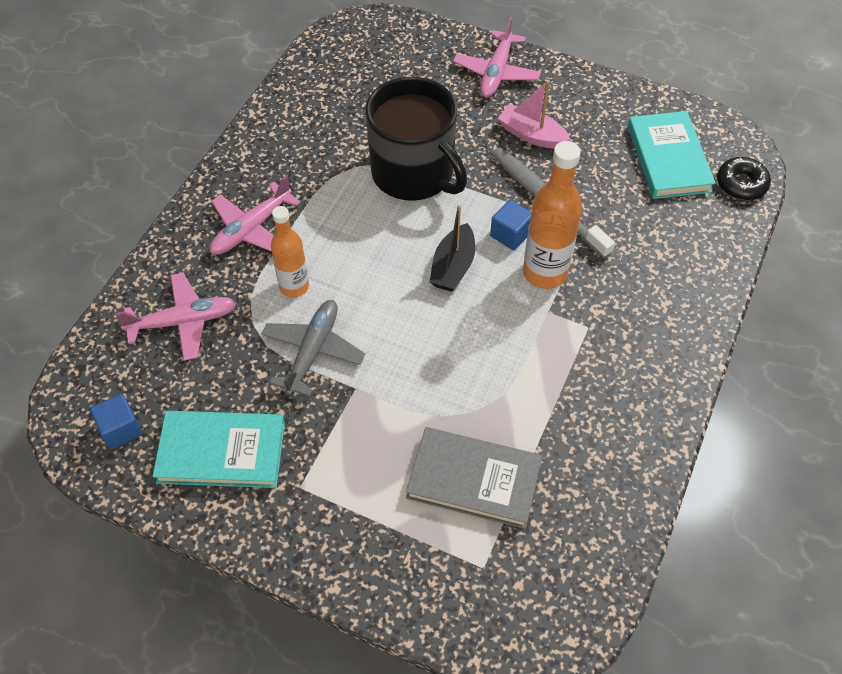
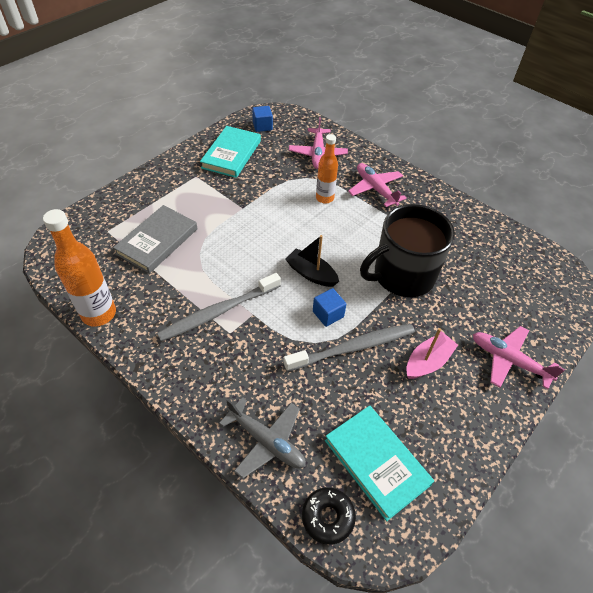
camera: 105 degrees right, 5 degrees down
(313, 351) = (275, 197): grey plane -> grey plane (266, 441)
(545, 272) = (286, 323): orange bottle -> orange bottle (99, 314)
(564, 350) = (218, 312): none -> grey toothbrush
(668, 158) = (376, 462): turquoise book -> turquoise book turned 45 degrees clockwise

